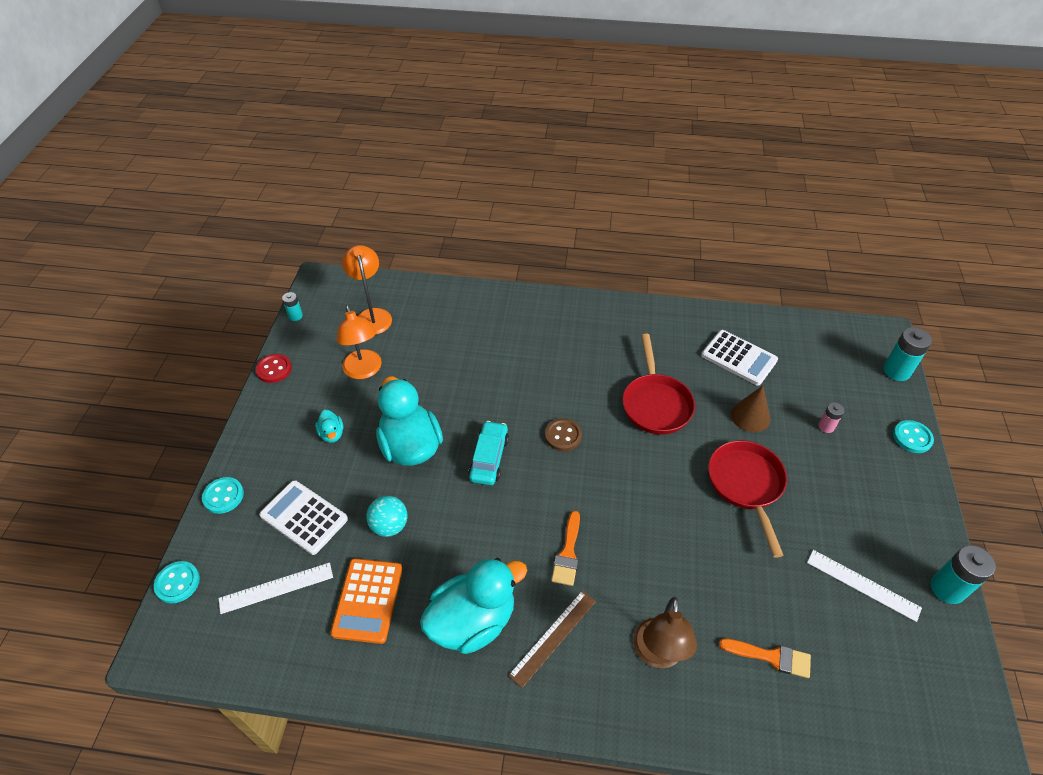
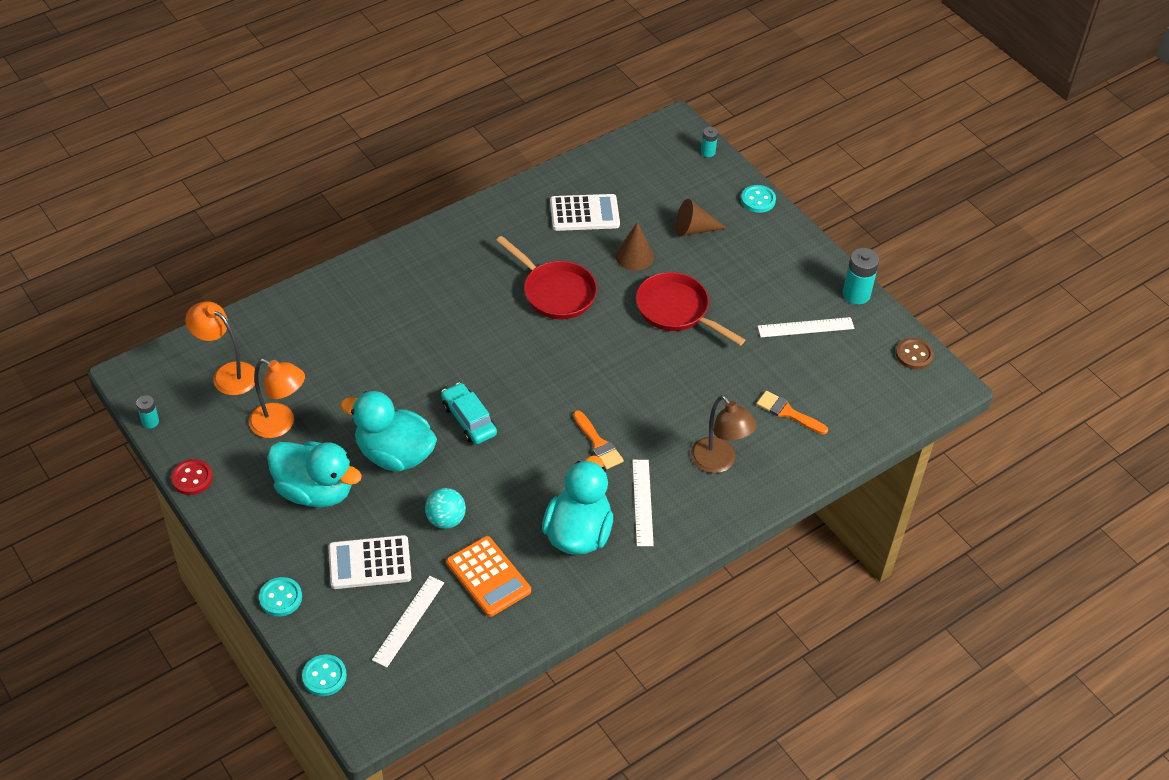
camera: 45 degrees left, 0 degrees up
(332, 434) = (315, 491): turquoise duck -> turquoise duck, size x2.29
(553, 637) = (642, 502): brown ruler -> white ruler
(563, 436) = (509, 364): brown button -> brown button (914, 355)
(771, 657) = (788, 412): orange brush -> orange brush turned 120 degrees counterclockwise
(826, 426) = (694, 229): pink battery -> brown cone
(896, 371) = (708, 152): turquoise battery -> turquoise battery, size x0.56

